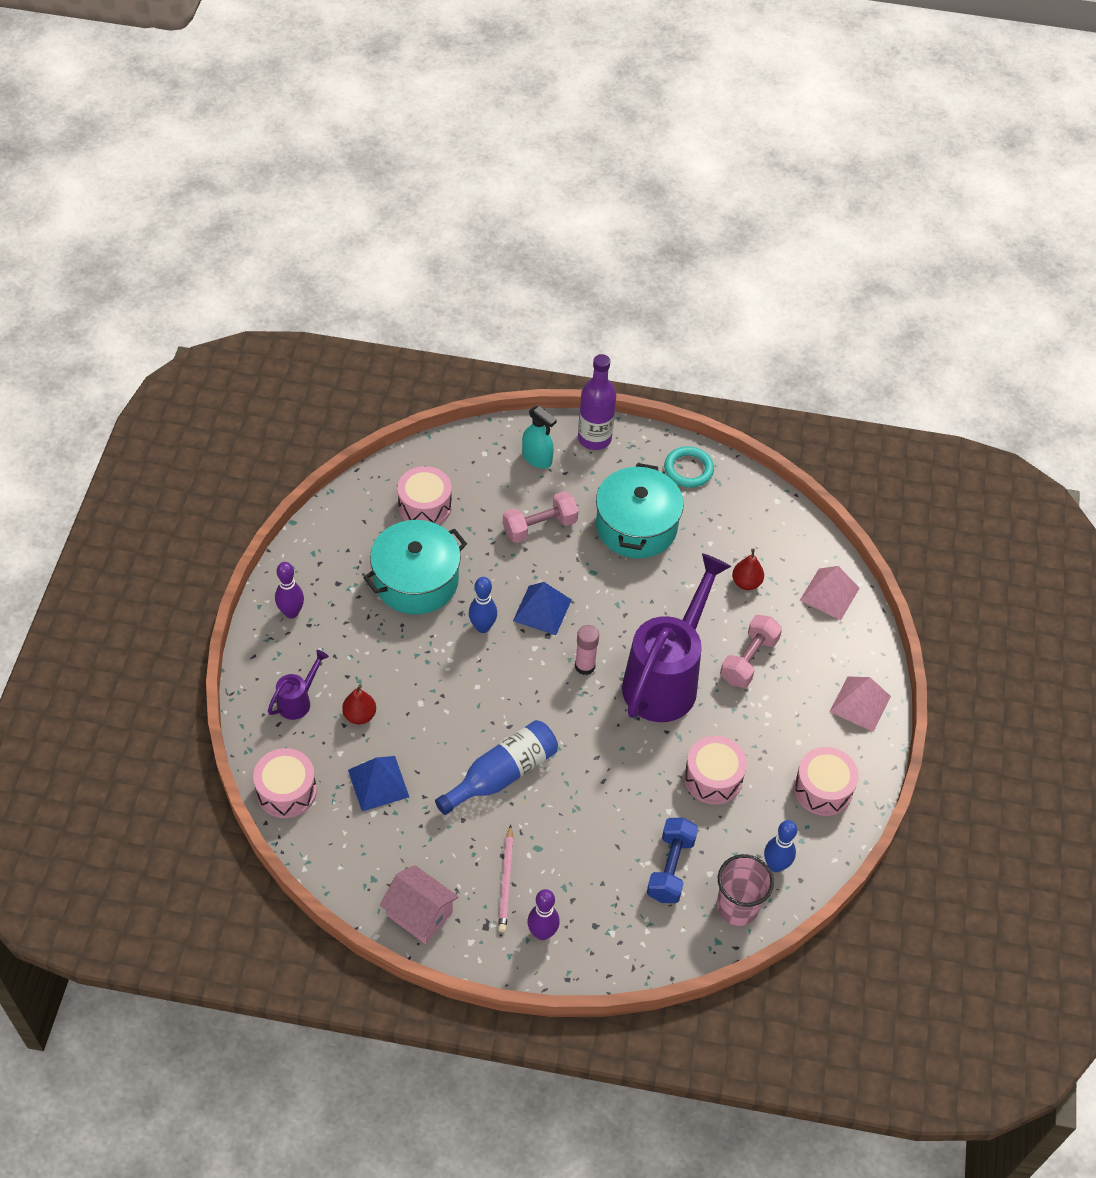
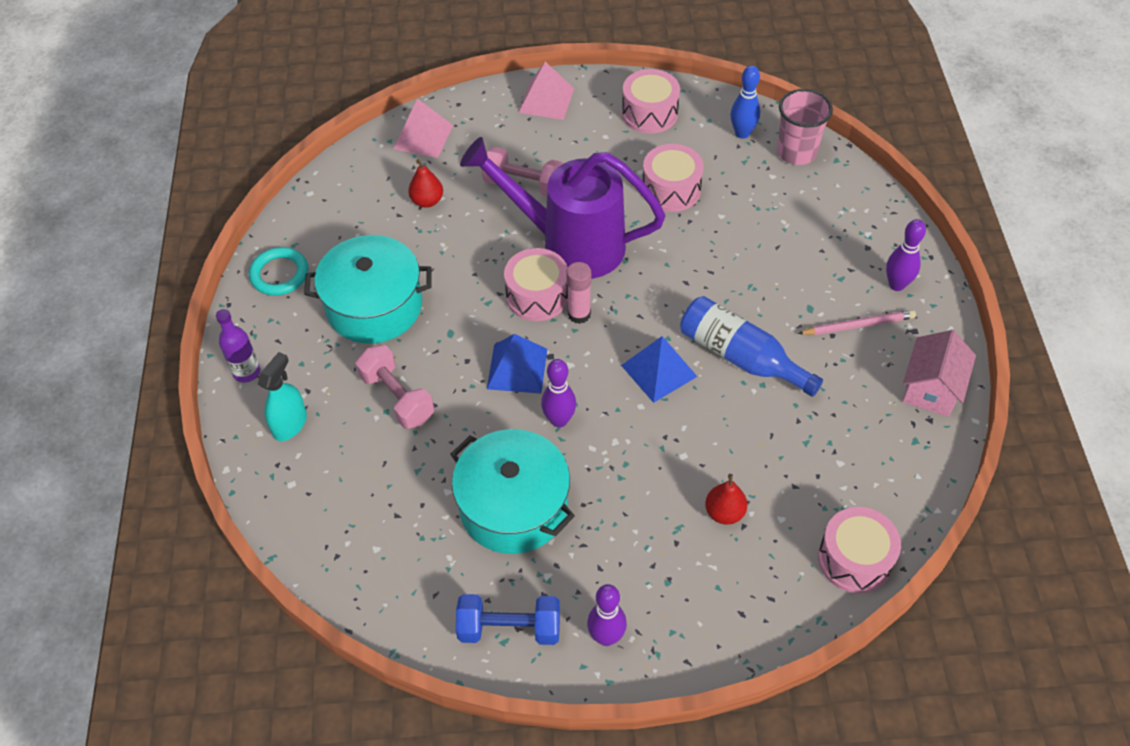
camera: 100 degrees left, 0 degrees up
(298, 701) = (731, 586): purple watering can -> none
(378, 783) = (802, 468): blue pyramid -> blue pyramid (659, 371)
(425, 506) = (394, 528): pink drum -> pink drum (537, 296)
(482, 627) = (559, 420): blue bowling pin -> purple bowling pin
(594, 438) = (246, 372): purple bottle -> purple bottle, size x0.65
(670, 868) = (781, 204): blue dumbbell -> blue dumbbell (509, 628)

